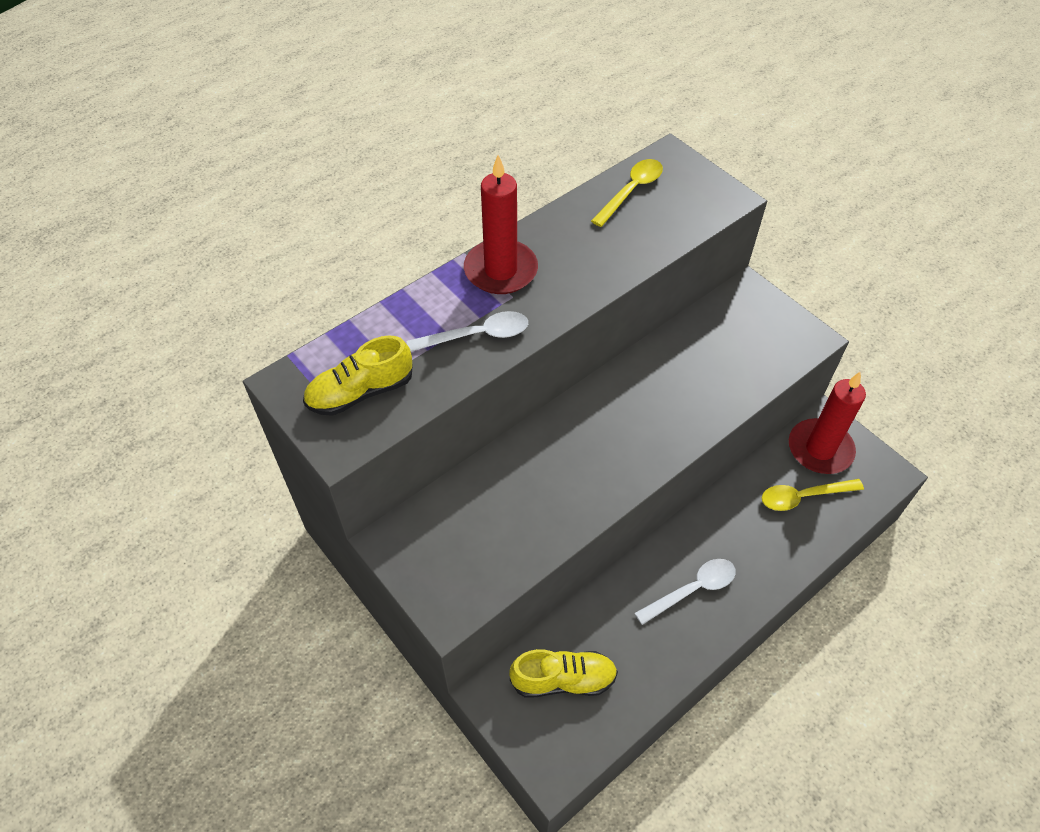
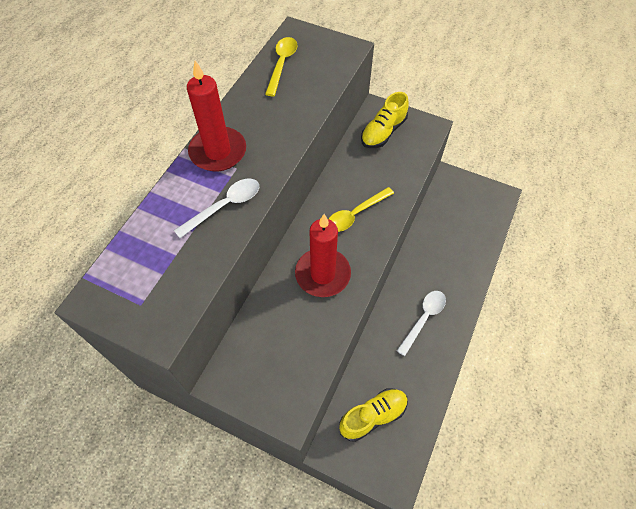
camera: 25 degrees left, 5 degrees up
(360, 392) = (157, 283): yellow shoe -> yellow shoe (383, 132)
(803, 496) = (459, 230): yellow spoon -> yellow spoon (355, 214)
(820, 449) = (454, 196): red candle -> red candle (322, 274)

